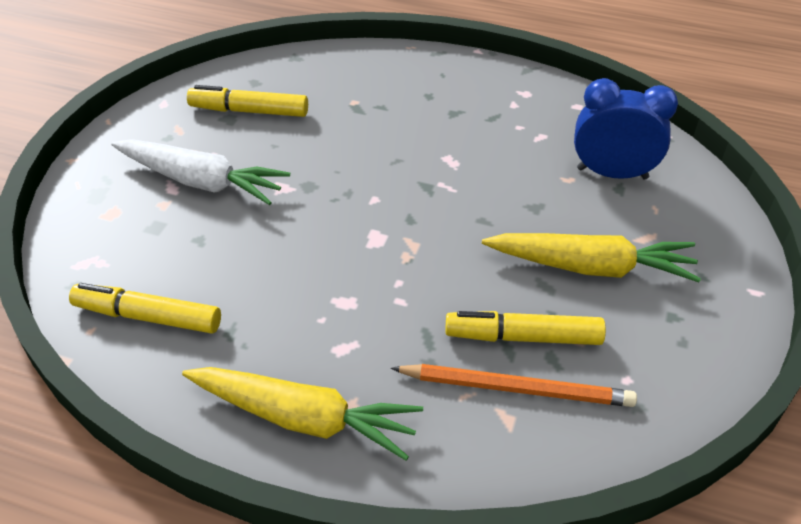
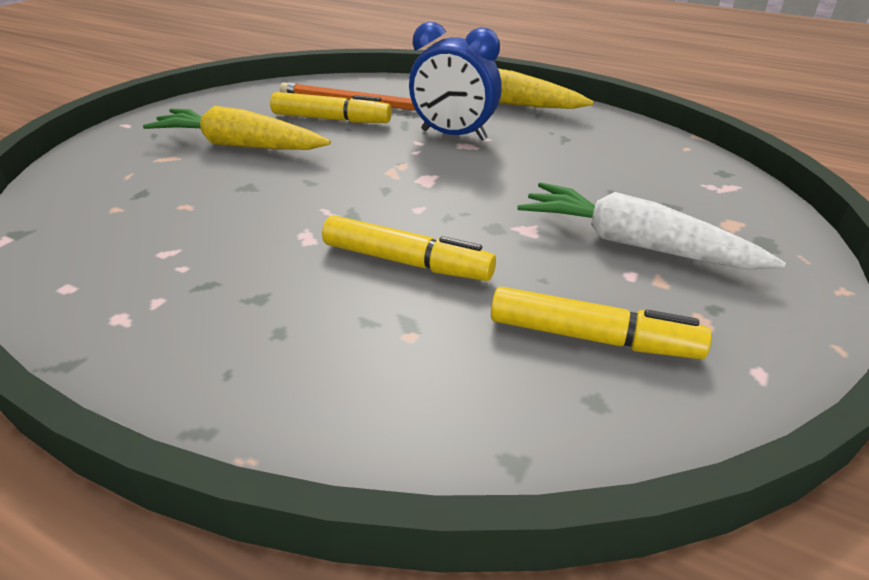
camera: 170 degrees left, 10 degrees down
(148, 317) = (639, 150): yellow marker -> yellow marker (407, 262)
(612, 173) = (130, 205): blue clock -> blue clock (453, 135)

